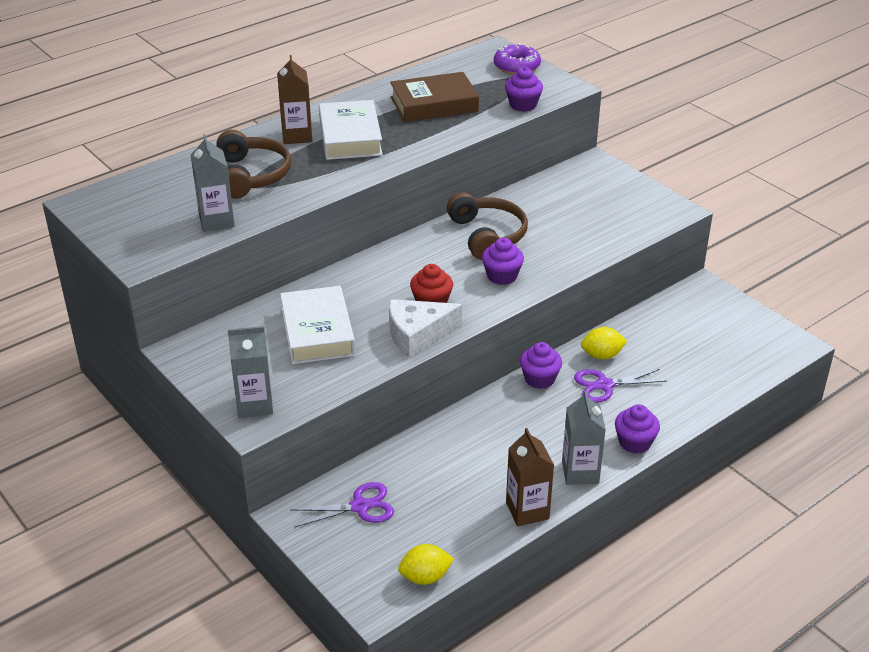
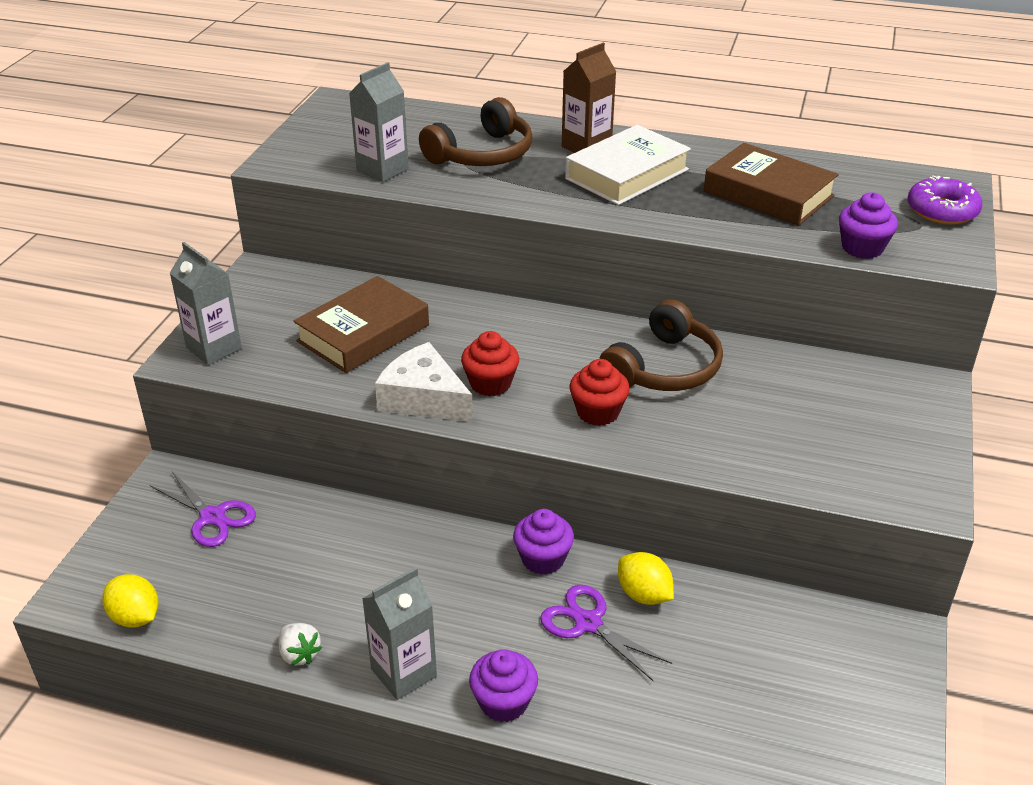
camera: 55 degrees right, 0 degrees up
(317, 332) = (363, 333): white book -> brown book
(502, 276) = (598, 412): purple cupcake -> red cupcake
(527, 511) = (299, 654): brown carton -> white strawberry

